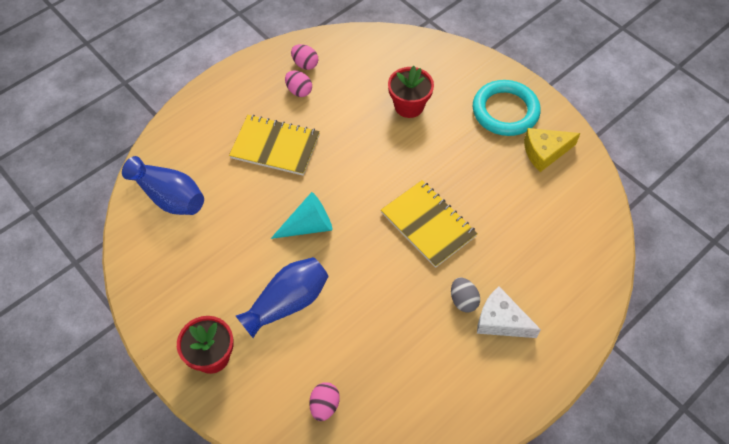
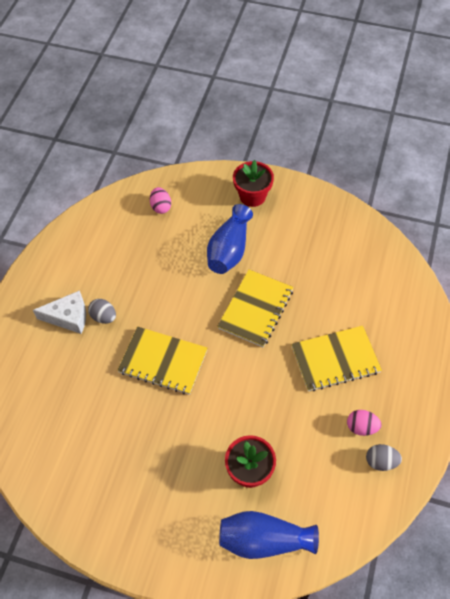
camera: 150 degrees right, 0 degrees up
(169, 197) = (377, 274): blue vase -> blue vase (264, 540)
(305, 64) = (381, 461): pink egg -> grey egg
(308, 226) = (256, 309): turquoise cone -> yellow notebook
(505, 111) = (153, 521): turquoise ring -> none
(545, 152) = (93, 493): yellow cheese -> none

